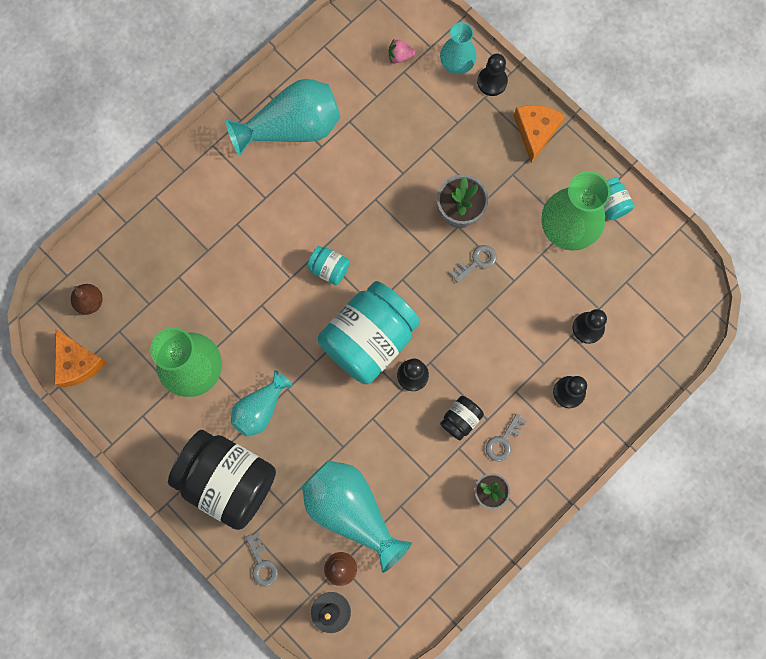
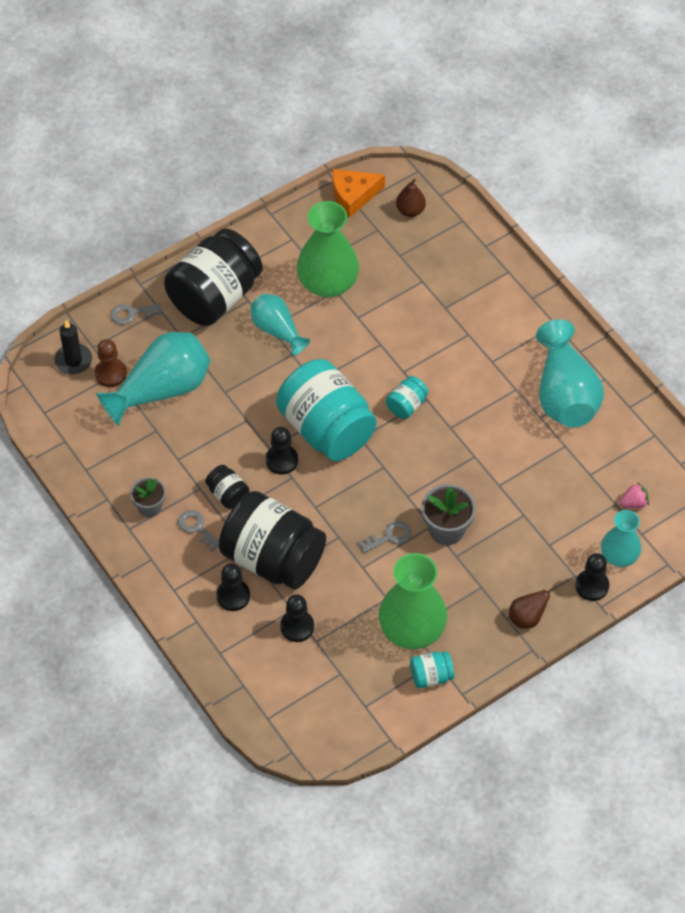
camera: 100 degrees right, 20 degrees down
(400, 56) = (633, 503): pink strawberry -> pink strawberry turned 60 degrees clockwise
(477, 262) = (389, 536): grey key -> grey key turned 90 degrees counterclockwise
(522, 363) = (273, 558): none -> black jar
(535, 131) = (527, 618): orange cheese -> brown pear

